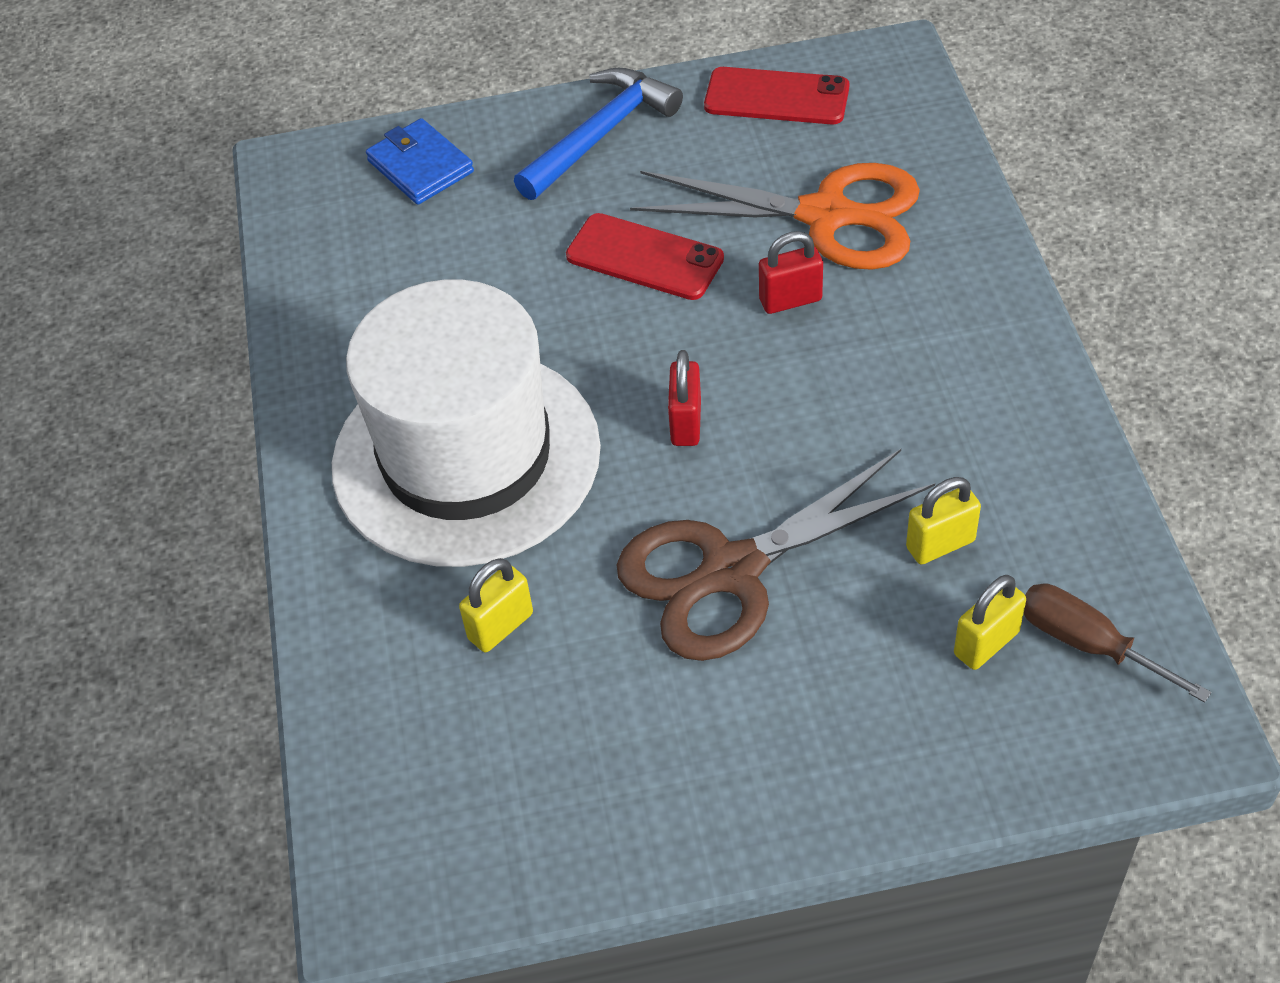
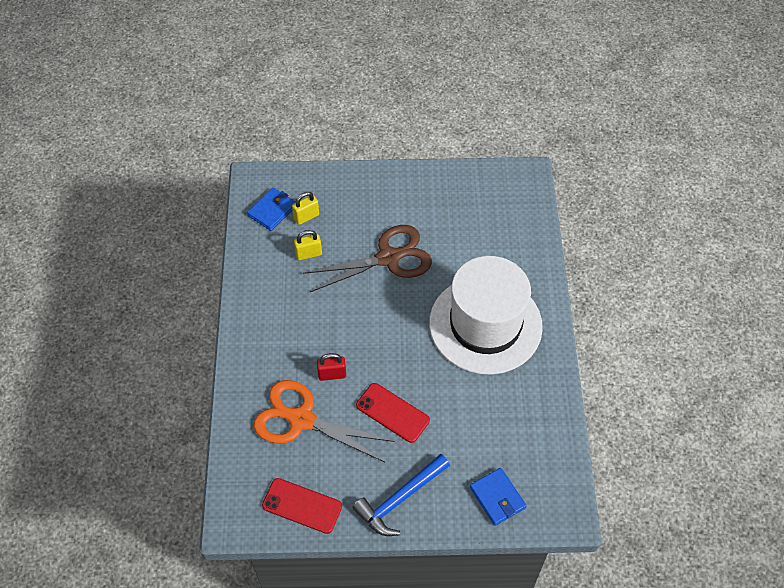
camera: 175 degrees left, 5 degrees up
(500, 626) = (477, 253): yellow padlock -> none
(686, 423) = (392, 322): red padlock -> none
(1088, 644) = (272, 211): brown screwdriver -> blue wallet

